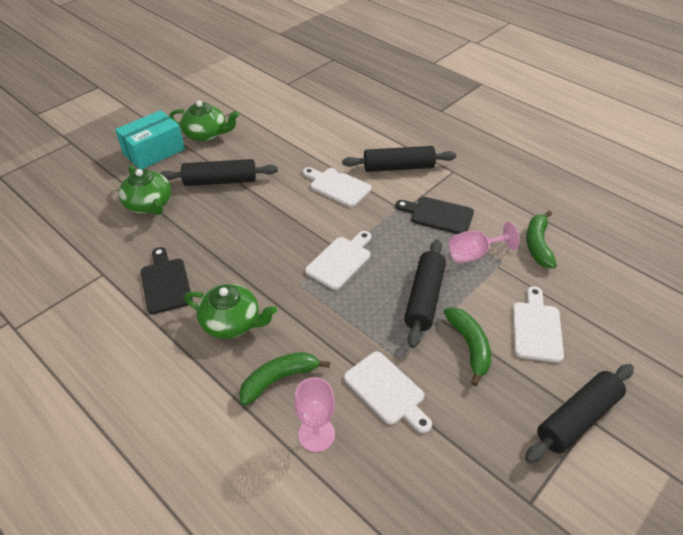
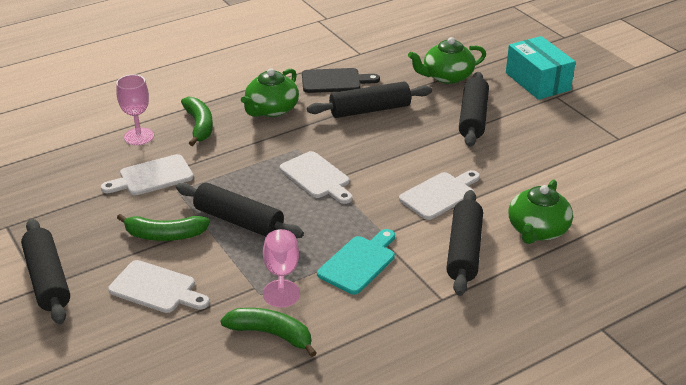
camera: 105 degrees right, 10 degrees down
(206, 134) = (566, 115): green teapot -> green teapot (537, 230)
(219, 246) = (370, 110): none -> black rolling pin
(438, 215) = (359, 262): black cutting board -> turquoise cutting board

